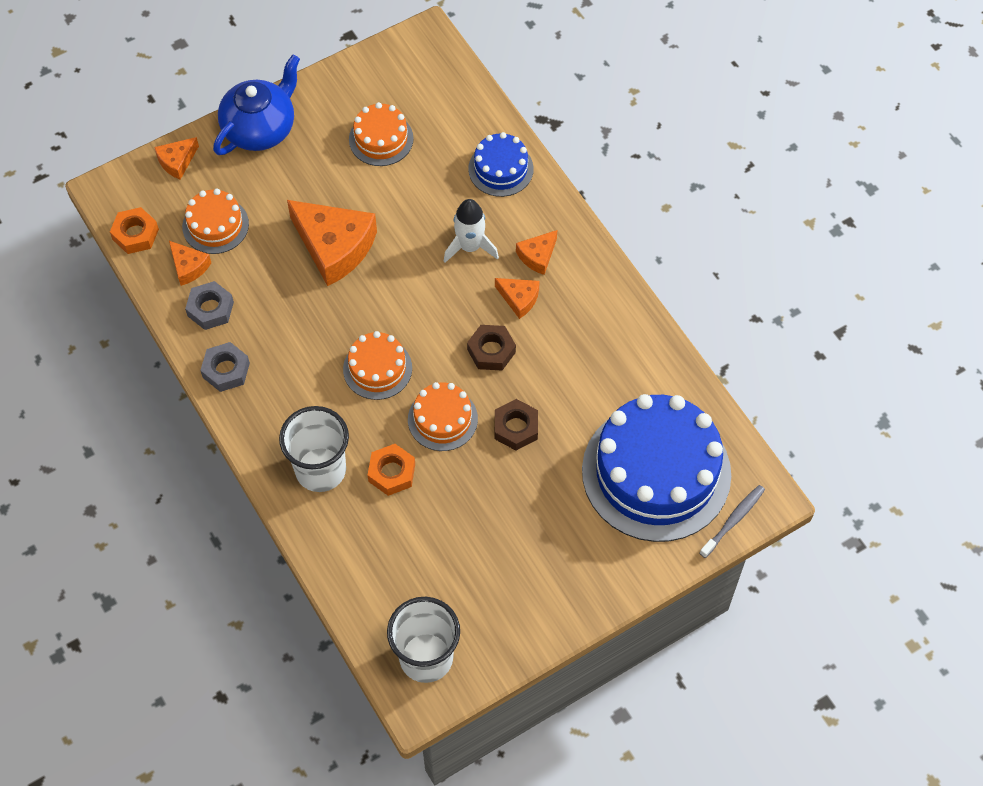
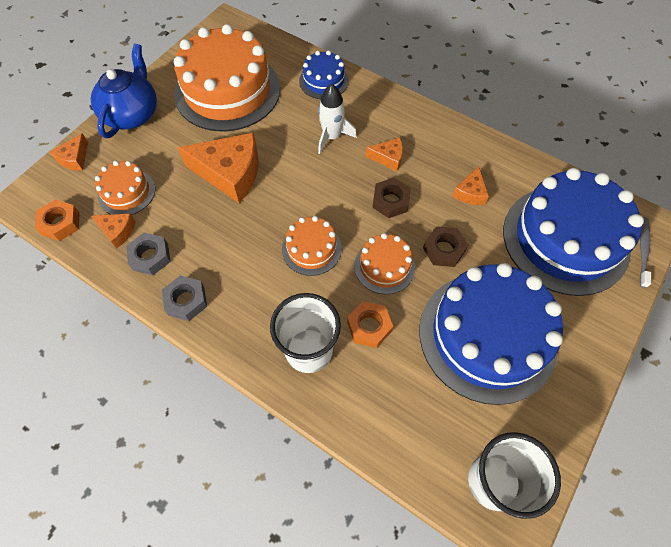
camera: 25 degrees left, 0 degrees up
(381, 139) = (227, 91): orange cake -> orange cake, size x2.09
(504, 532) = (487, 336): none -> blue cake
(537, 256) = (383, 125): orange cheese -> orange cheese (470, 193)

